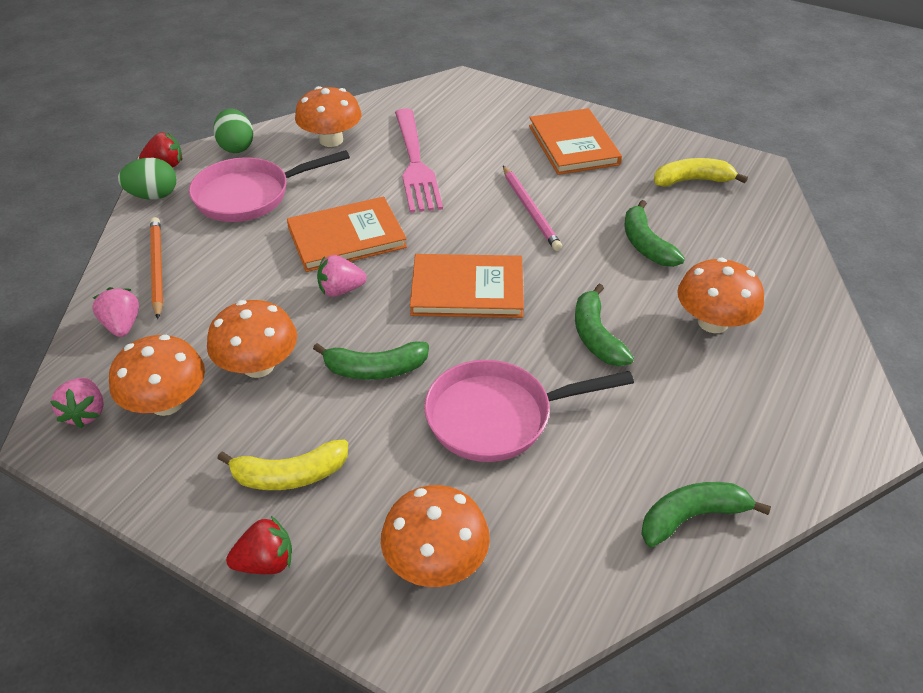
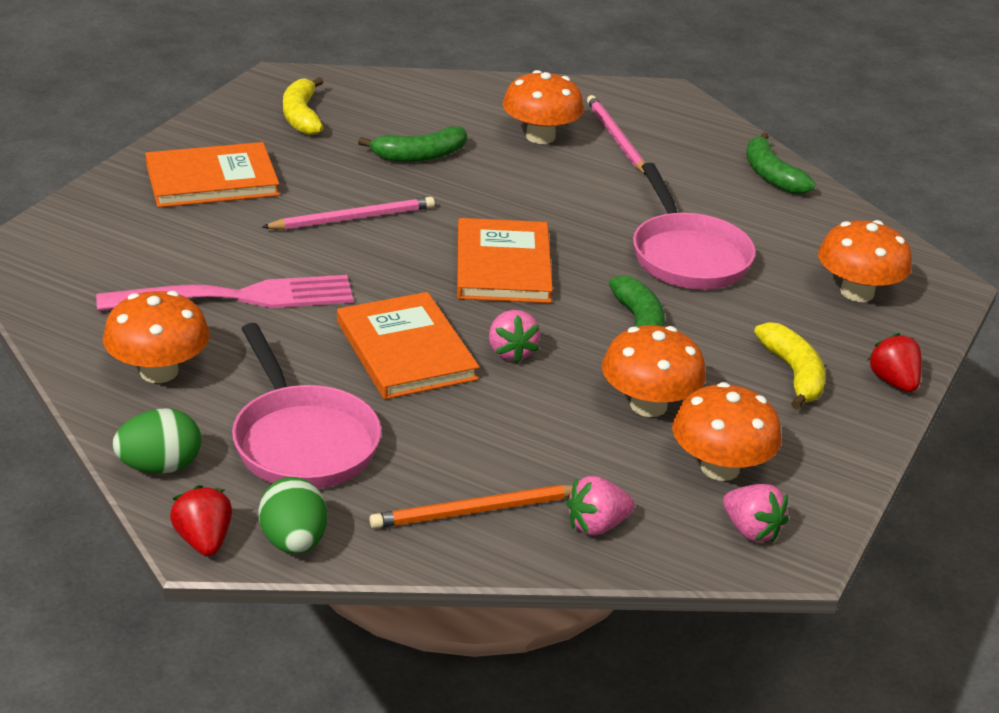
camera: 95 degrees left, 10 degrees down
(86, 413) = (751, 530): pink strawberry -> pink strawberry turned 60 degrees clockwise
(596, 336) = (568, 196): green banana -> none
(732, 380) = (616, 138): none -> pink pencil

